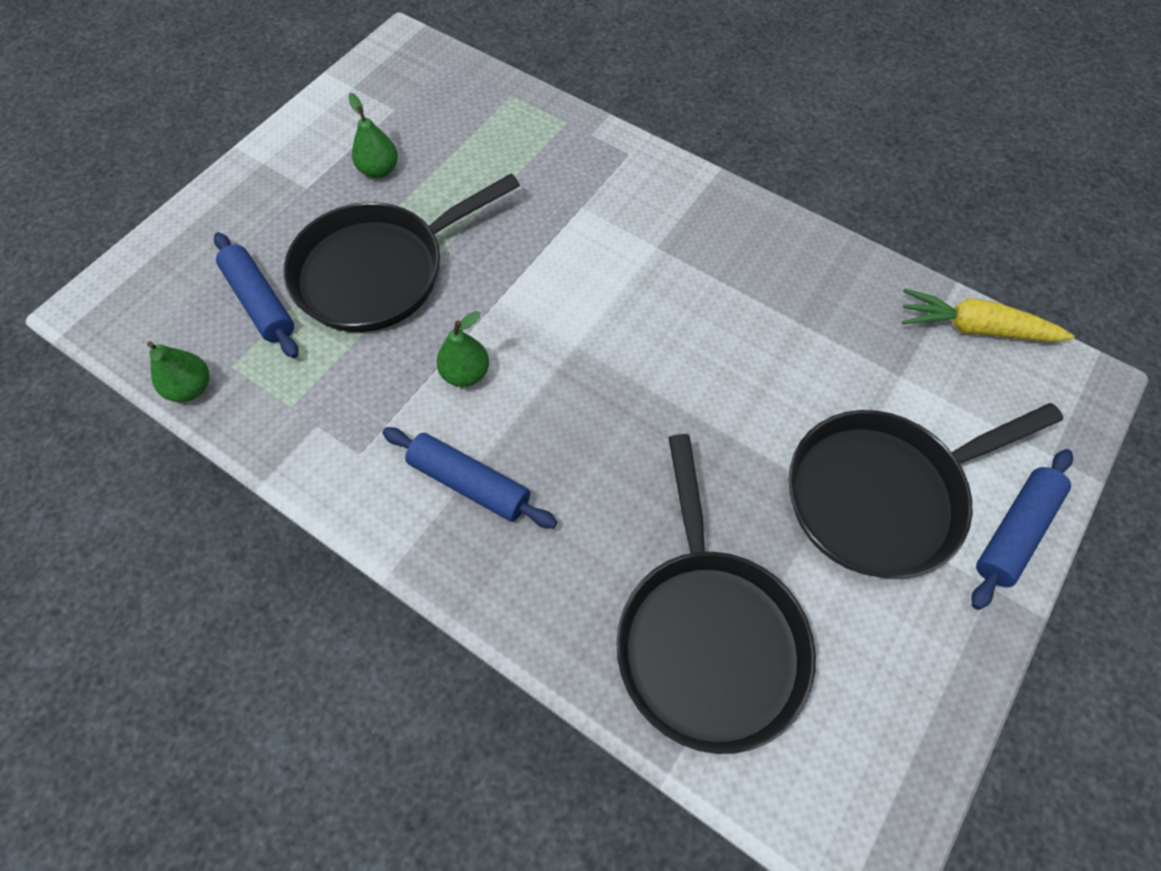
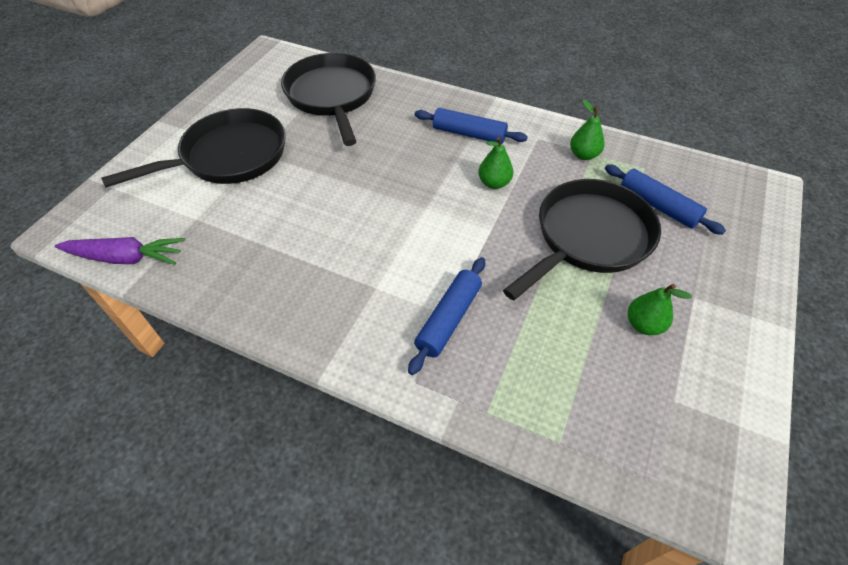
camera: 170 degrees right, 10 degrees down
(191, 388) = (659, 155): green pear -> green pear (583, 155)
(974, 328) = (126, 258): yellow carrot -> purple carrot
(1014, 532) = (156, 150): blue rolling pin -> blue rolling pin (448, 319)

